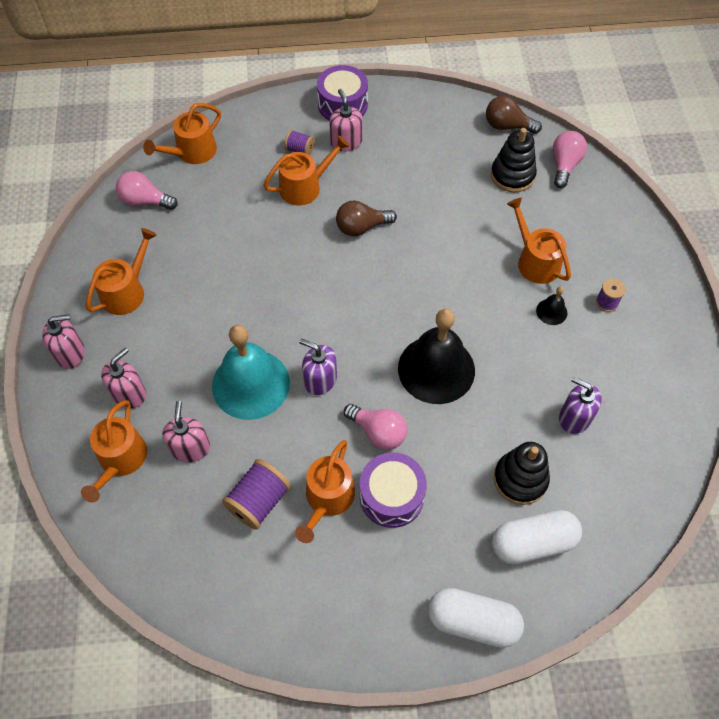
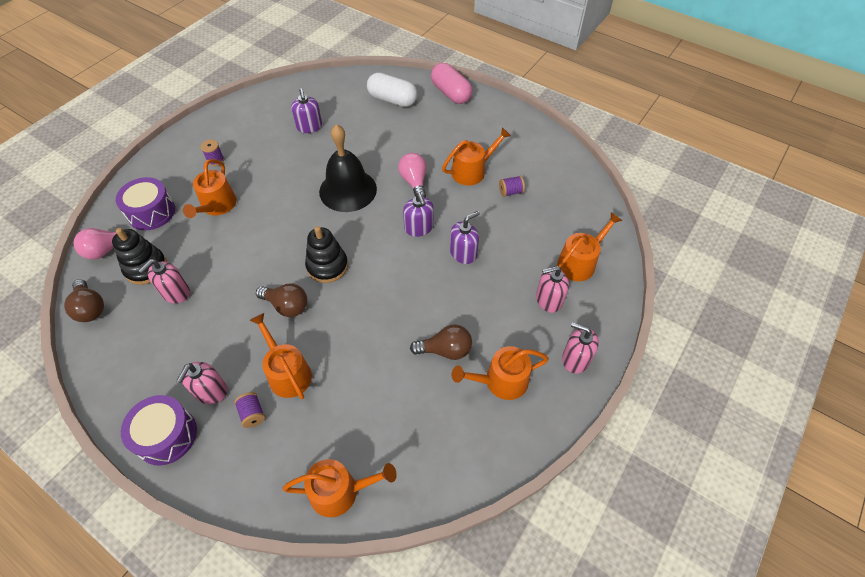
camera: 140 degrees left, 5 degrees down
(145, 201) = (425, 464): pink light bulb -> none
(190, 448) = (530, 242): pink soap dispenser -> pink soap dispenser (175, 292)
(193, 284) = (445, 350): none -> brown light bulb
(251, 384) = (463, 253): turquoise bell -> purple soap dispenser
(259, 501) = (510, 192): purple spool -> purple spool, size x0.57
(305, 187) = (287, 372): orange watering can -> orange watering can turned 45 degrees clockwise
(391, 496) = (438, 152): purple drum -> purple drum (151, 212)
(472, 622) = (451, 93): white capsule -> pink capsule
(520, 479) = (368, 122): black stacking toy -> black stacking toy (327, 266)
(551, 311) = (249, 175): black bell -> none

